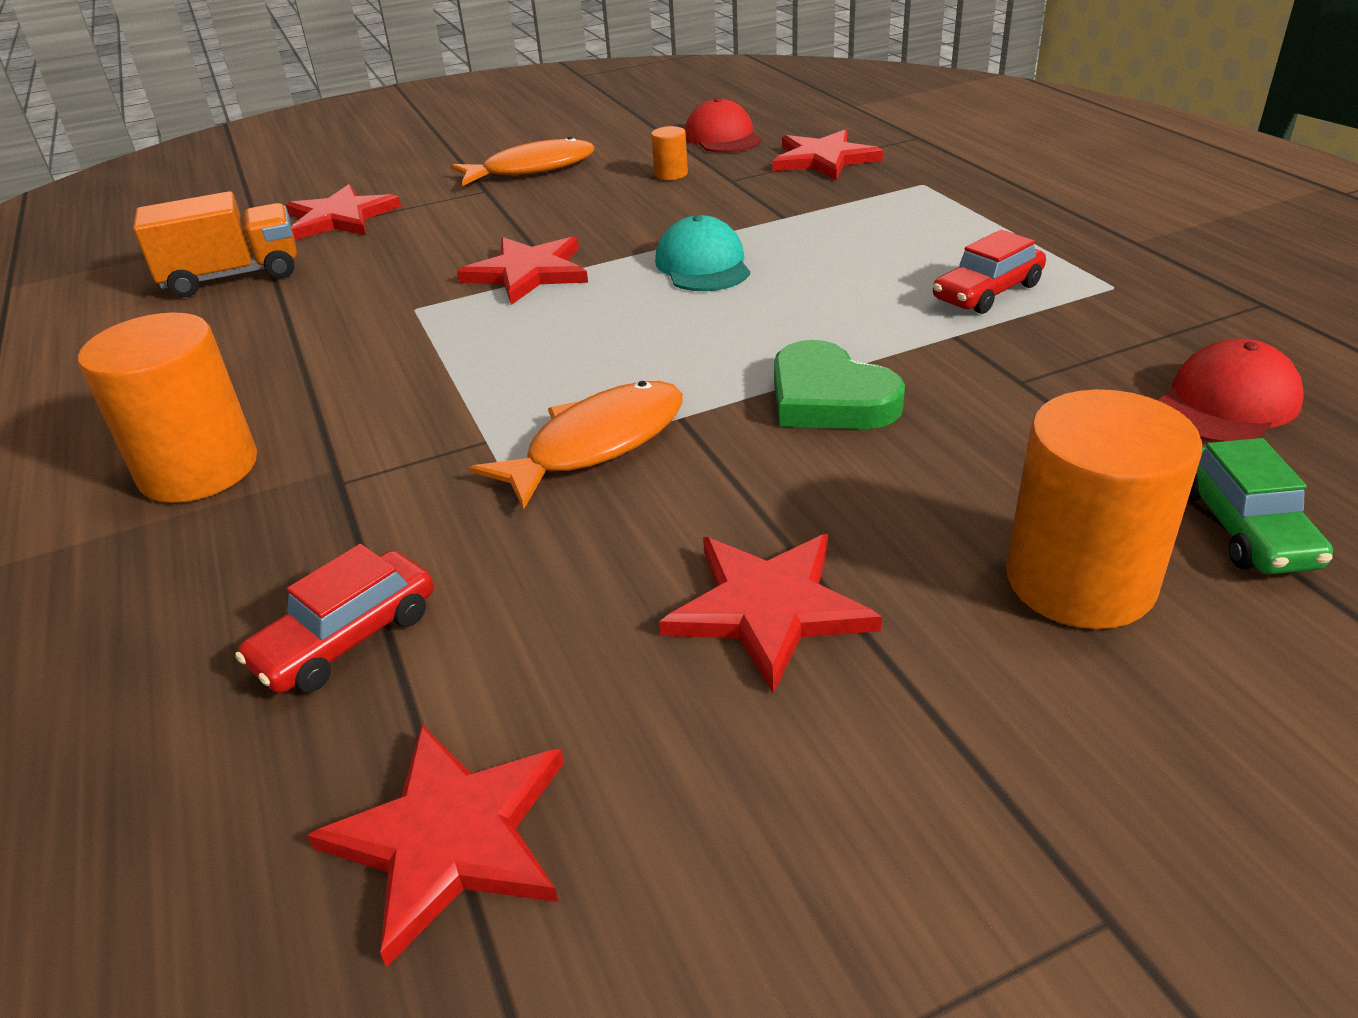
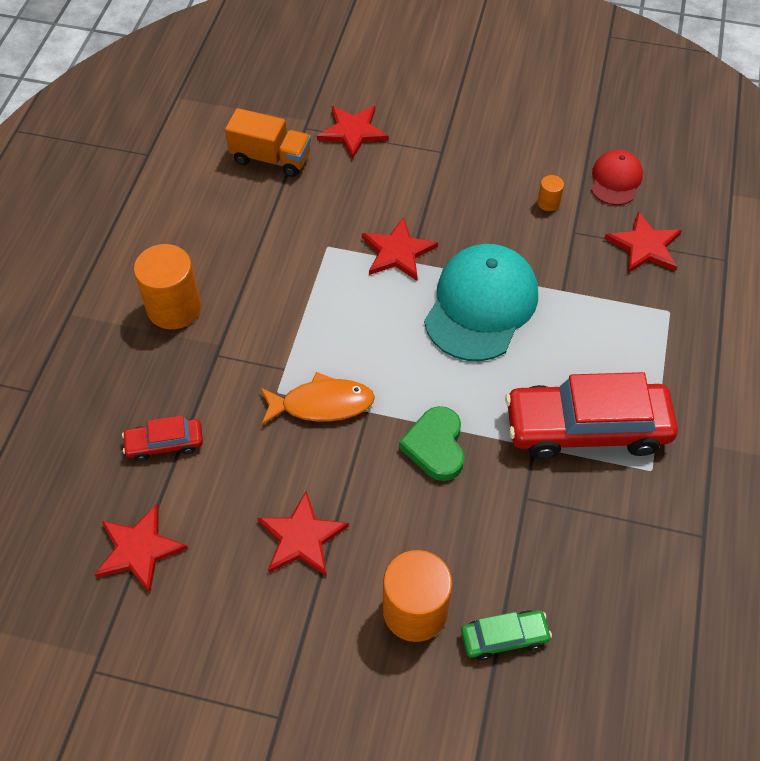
camera: 35 degrees right, 20 degrees up
(532, 169) = (482, 144): orange fish -> none
(703, 265) = (481, 305): turquoise cap -> turquoise cap, size x1.87
(987, 292) = (586, 428): red car -> red car, size x2.12
(1227, 403) = (591, 578): red cap -> none
(1243, 527) = (504, 637): green car -> green car turned 135 degrees counterclockwise

